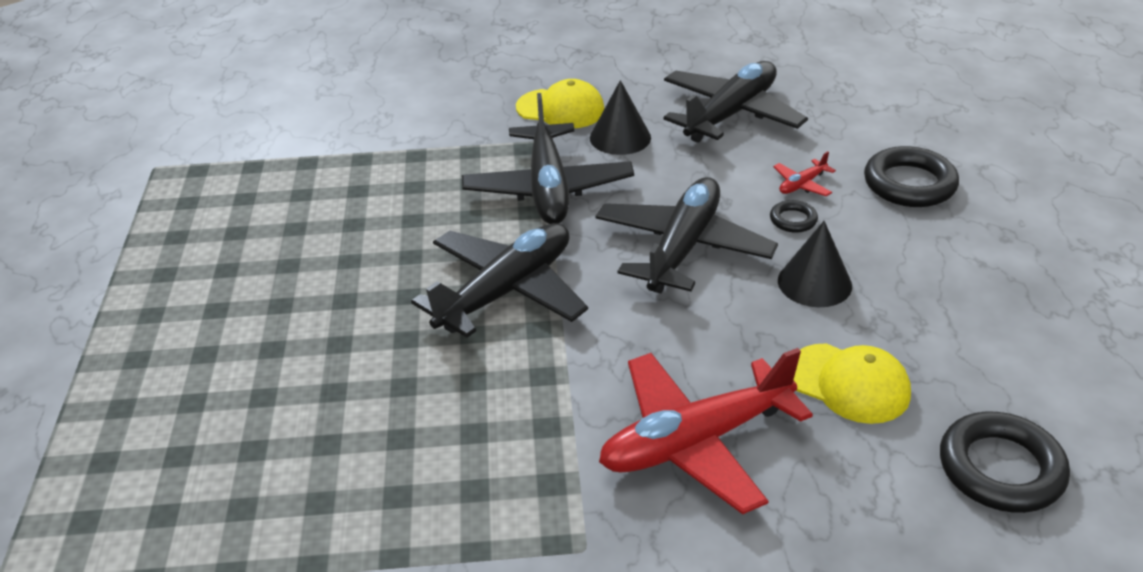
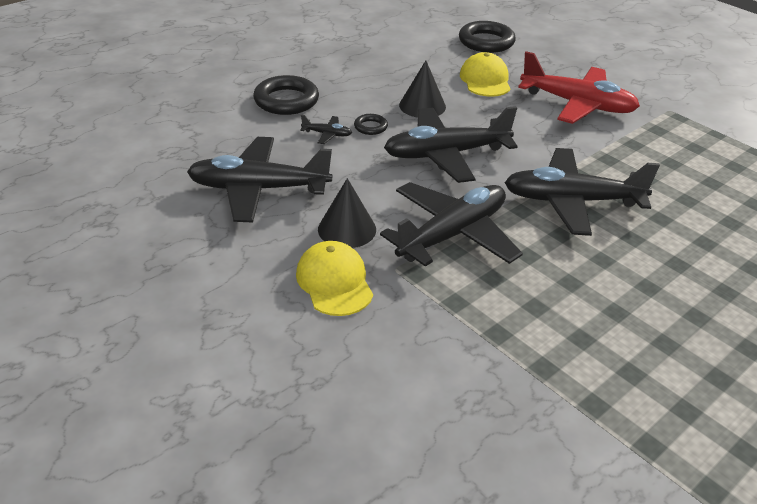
camera: 130 degrees left, 0 degrees up
(802, 184) = (327, 134): red plane -> black plane

